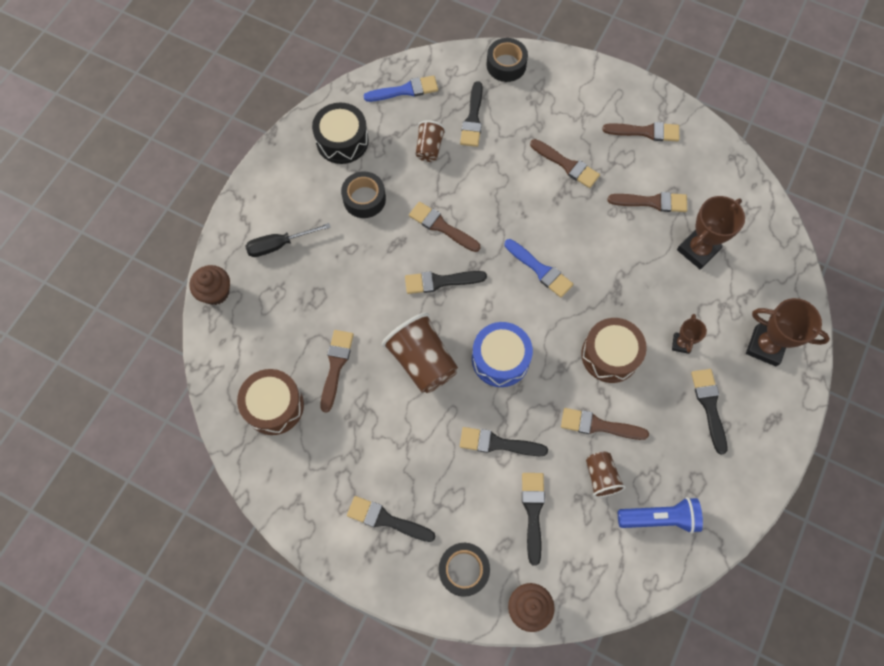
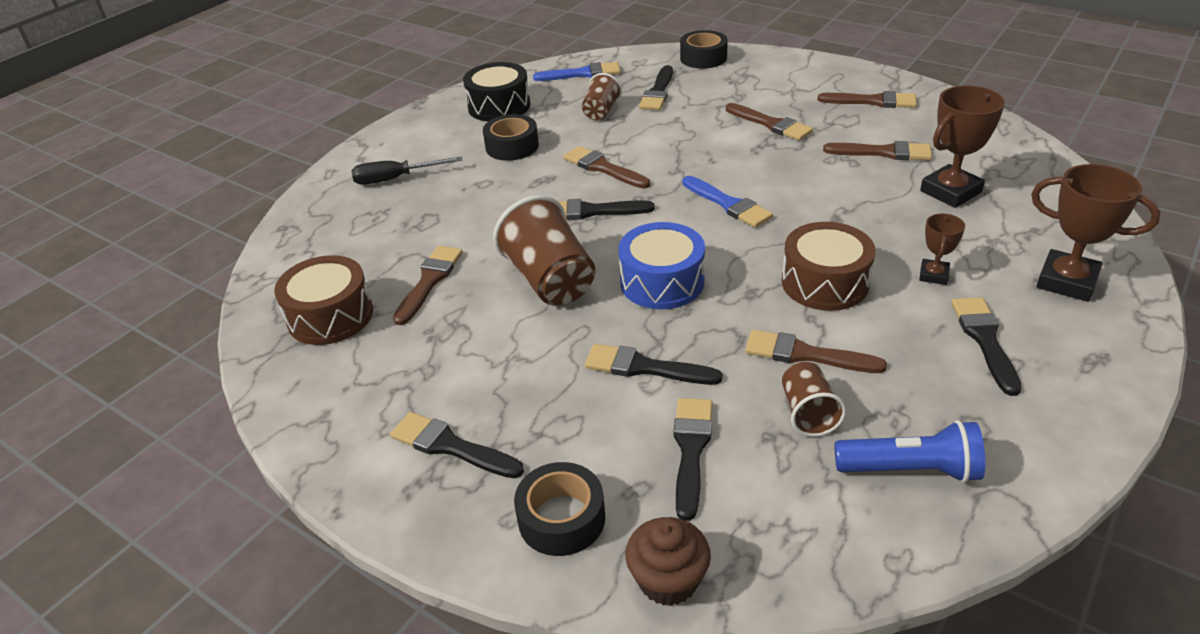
camera: 10 degrees right, 30 degrees down
(215, 292) = (300, 214): brown cupcake -> none

